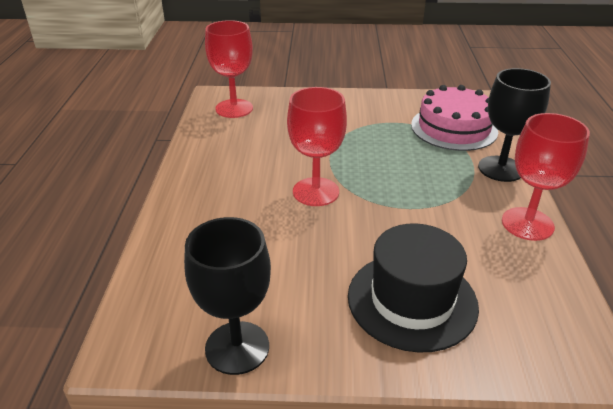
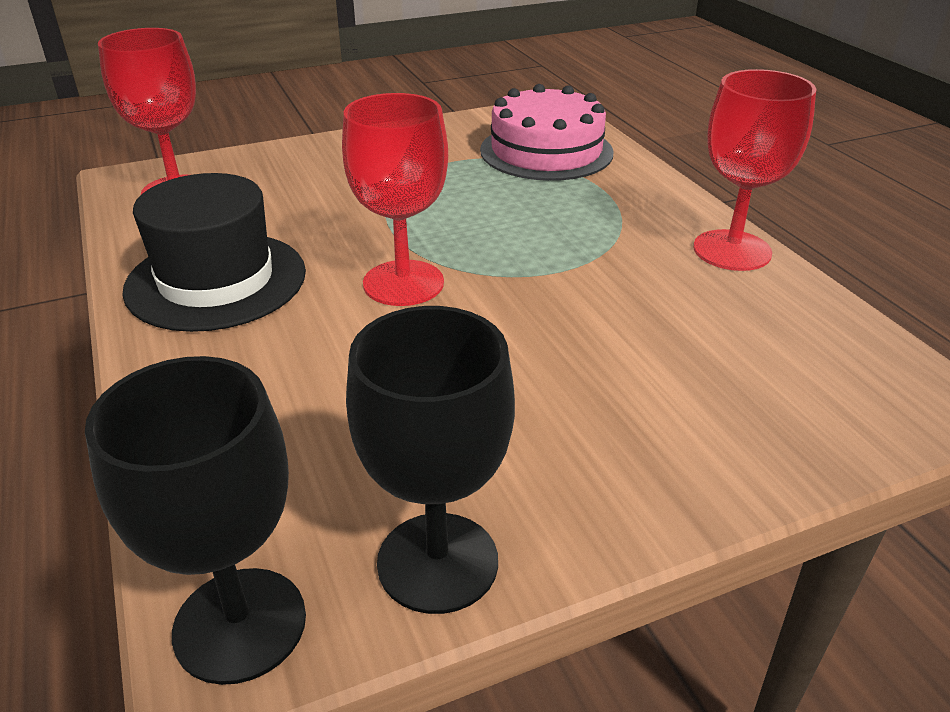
camera: 25 degrees left, 0 degrees up
(412, 300) = (658, 396): black hat -> black hat (216, 280)
(500, 169) = (646, 190): black goblet -> black goblet (240, 624)

